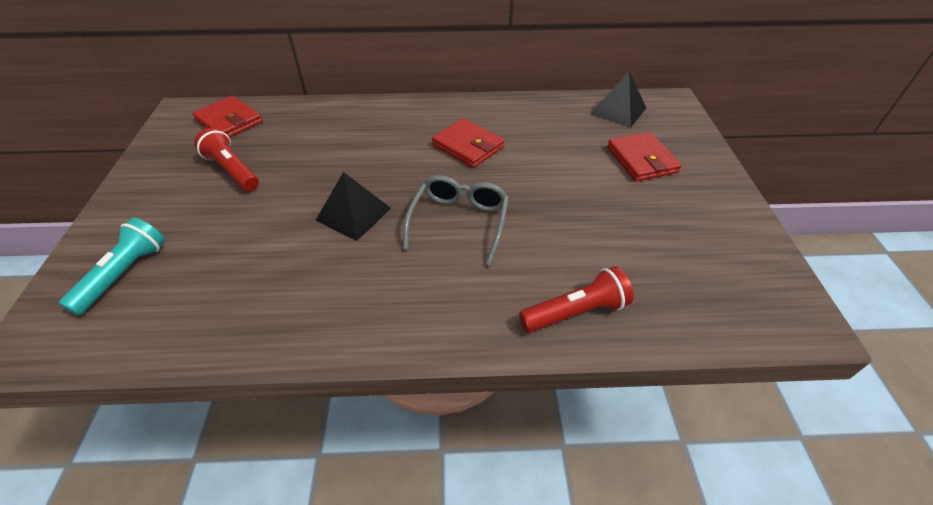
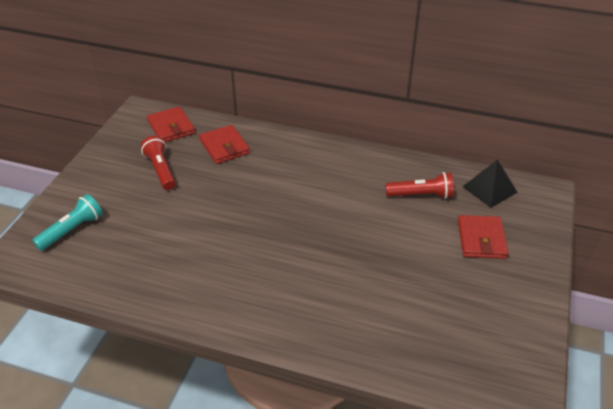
camera: 20 degrees right, 5 degrees down
(353, 214) = (232, 226): black pyramid -> none
(459, 222) = (305, 253): grey glasses -> none
(468, 146) = (342, 192): red wallet -> red wallet (224, 147)
(576, 312) = (356, 342): red flashlight -> red flashlight (421, 195)

